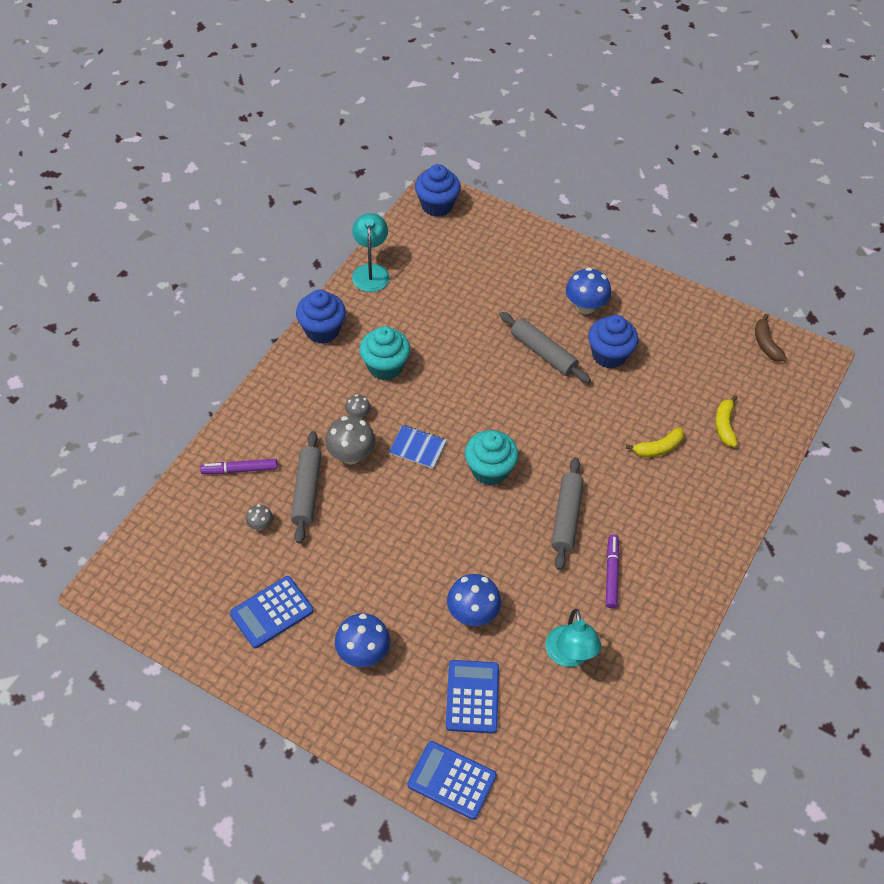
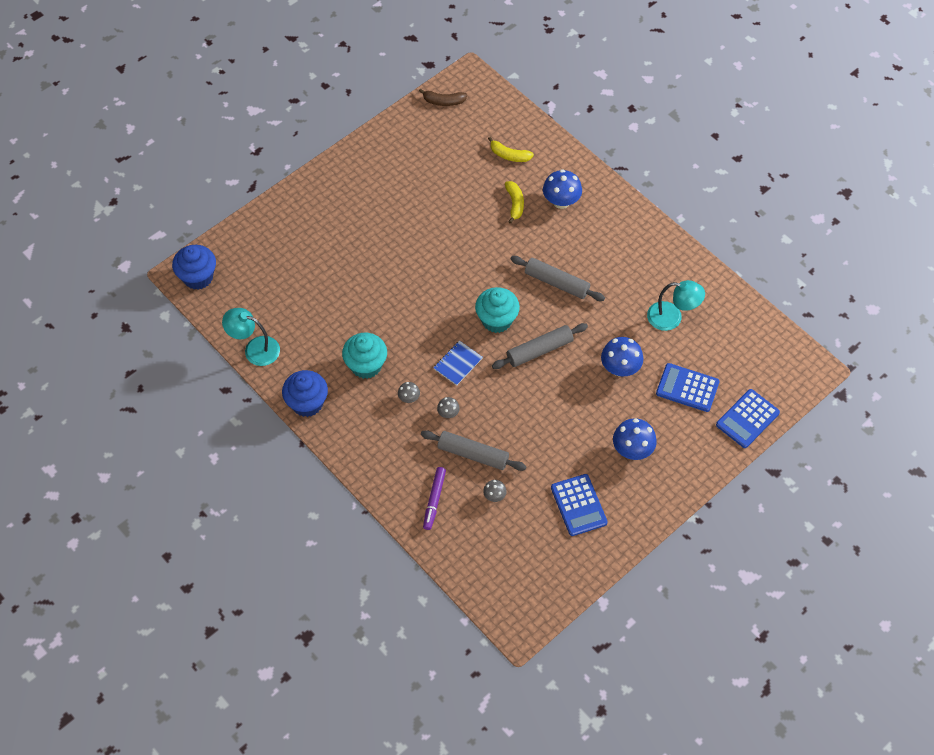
camera: 70 degrees left, 5 degrees up
(351, 455) = (448, 413): grey mushroom -> grey mushroom, size x0.52
(543, 353) = (395, 249): grey rolling pin -> grey rolling pin (539, 350)
(585, 306) = (359, 204): blue mushroom -> blue mushroom (561, 201)
(609, 355) = (415, 205): blue cupcake -> none
(611, 574) = (613, 270): purple marker -> none

